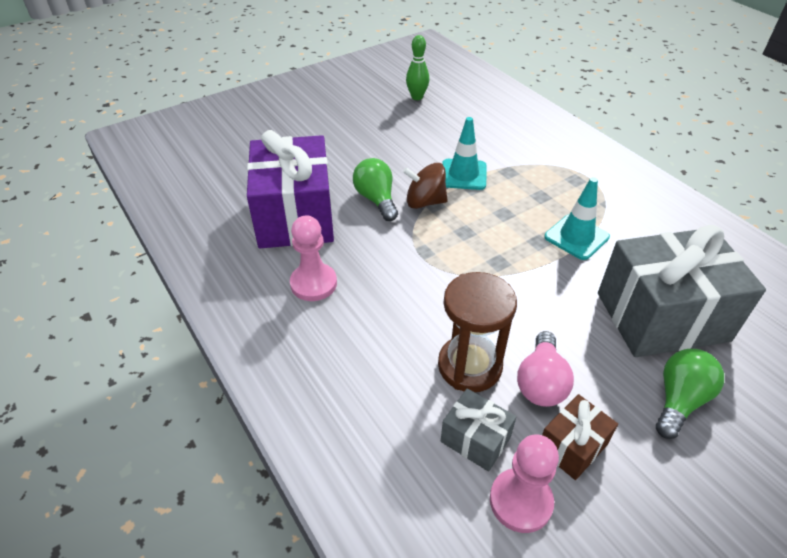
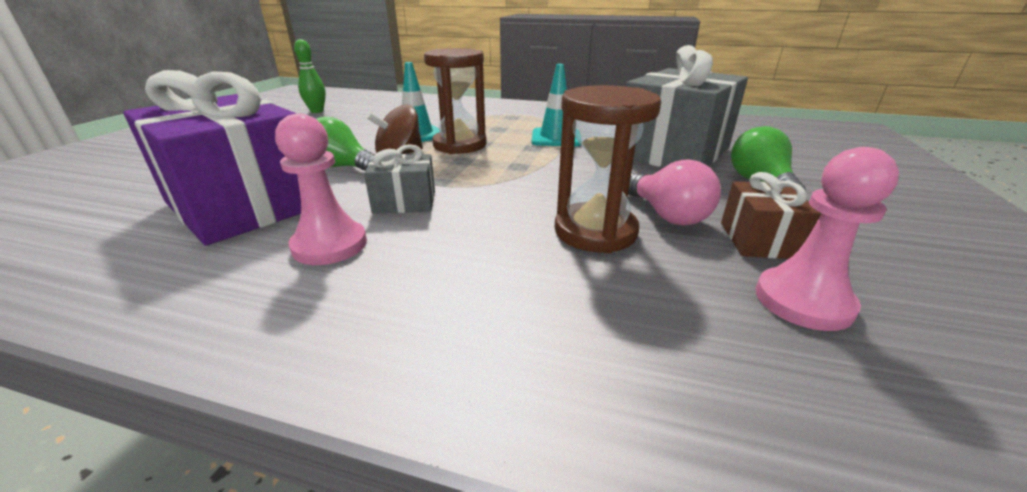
camera: 40 degrees left, 15 degrees down
(475, 439) = (688, 279): grey gift -> grey gift (404, 202)
(482, 208) = (460, 145): none -> brown hourglass

